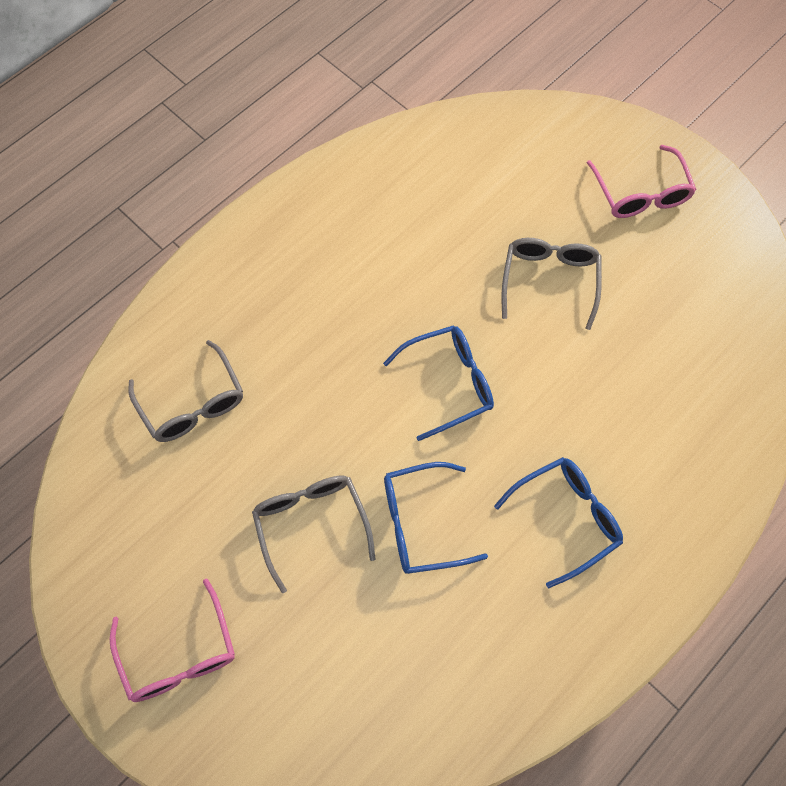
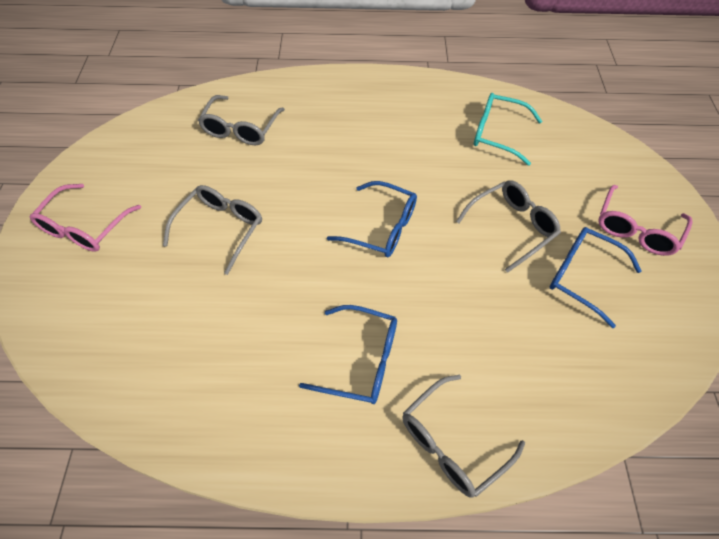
camera: 45 degrees right, 10 degrees down
(420, 523) = (274, 281): blue glasses -> blue glasses (581, 276)
(439, 189) = (497, 134): none -> turquoise glasses
(694, 513) = (452, 443): none -> grey glasses

